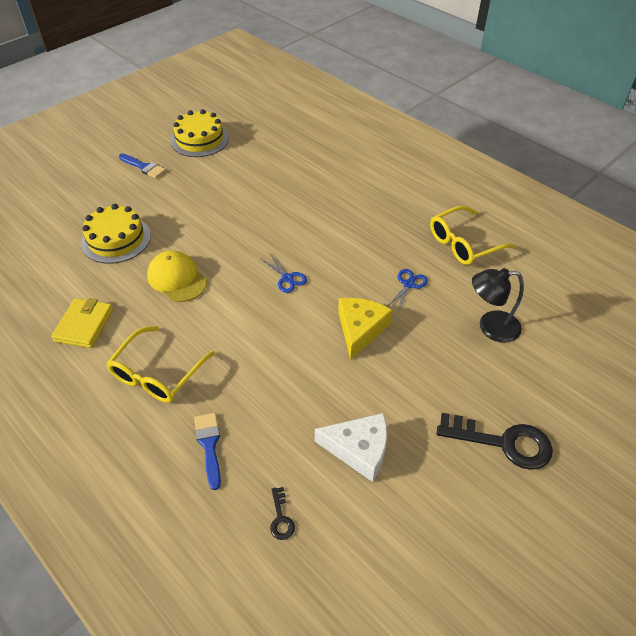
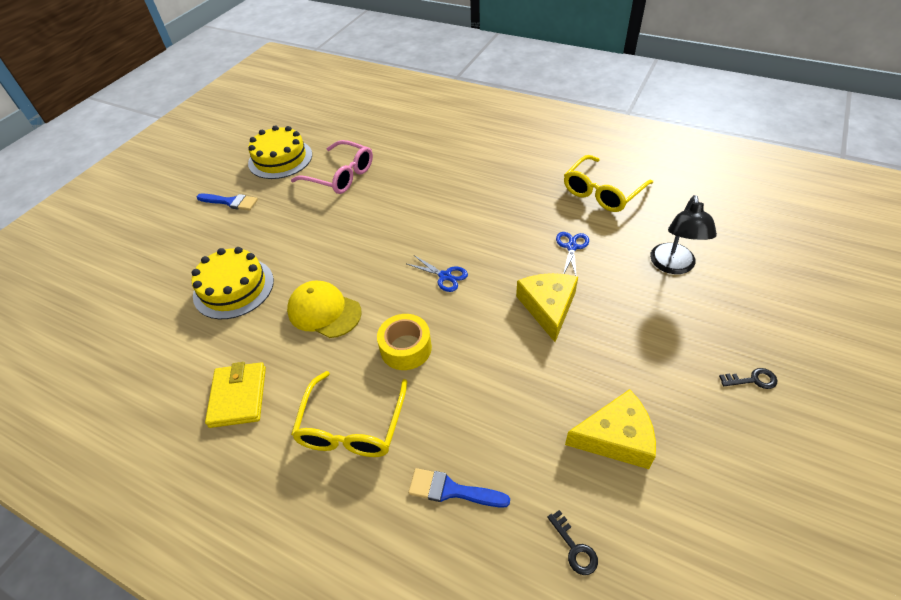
camera: 15 degrees left, 0 degrees up
(209, 445) = (452, 490): blue brush -> blue brush turned 45 degrees counterclockwise
(227, 327) = (406, 348): none -> yellow tape
(242, 168) = (341, 176): none -> pink glasses
(359, 449) = (616, 437): white cheese -> yellow cheese
(490, 327) = (673, 266): black lamp -> black lamp turned 60 degrees counterclockwise
(503, 442) = (753, 380): black key -> black key, size x0.45

